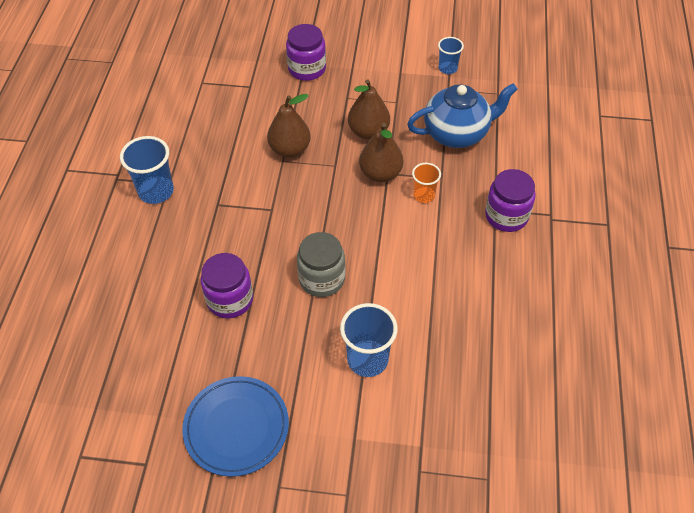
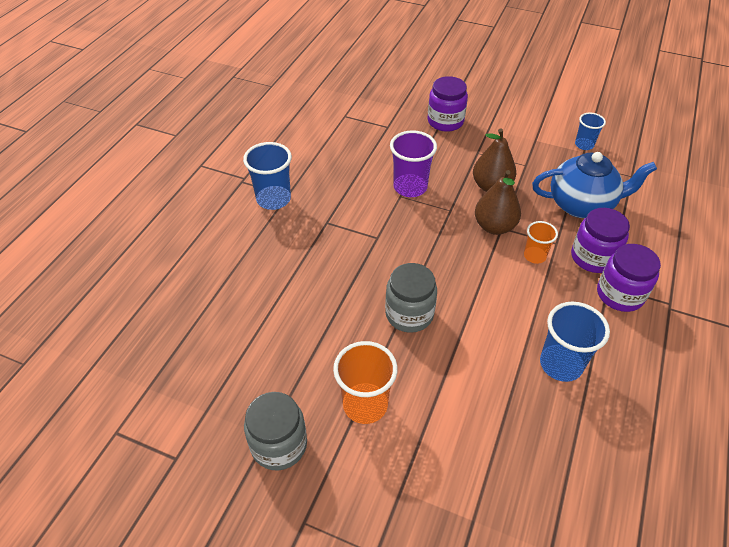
camera: 15 degrees right, 5 degrees down
(230, 300) = (312, 313): purple jar -> purple jar (593, 257)
(236, 427) = (279, 445): blue plate -> grey jar
(290, 149) = (410, 187): brown pear -> purple cup
(304, 372) = (365, 405): none -> orange cup
(367, 359) = (436, 408): blue cup -> blue cup (561, 364)

